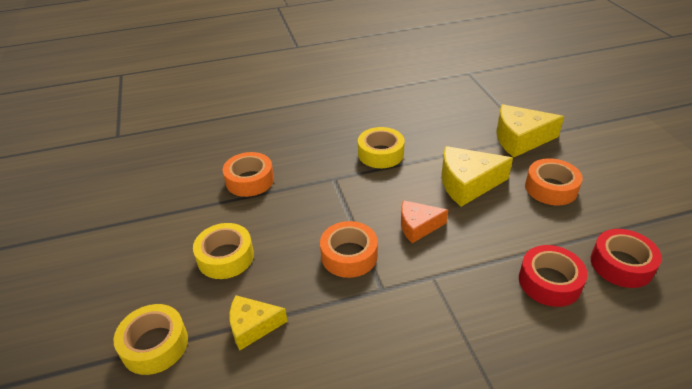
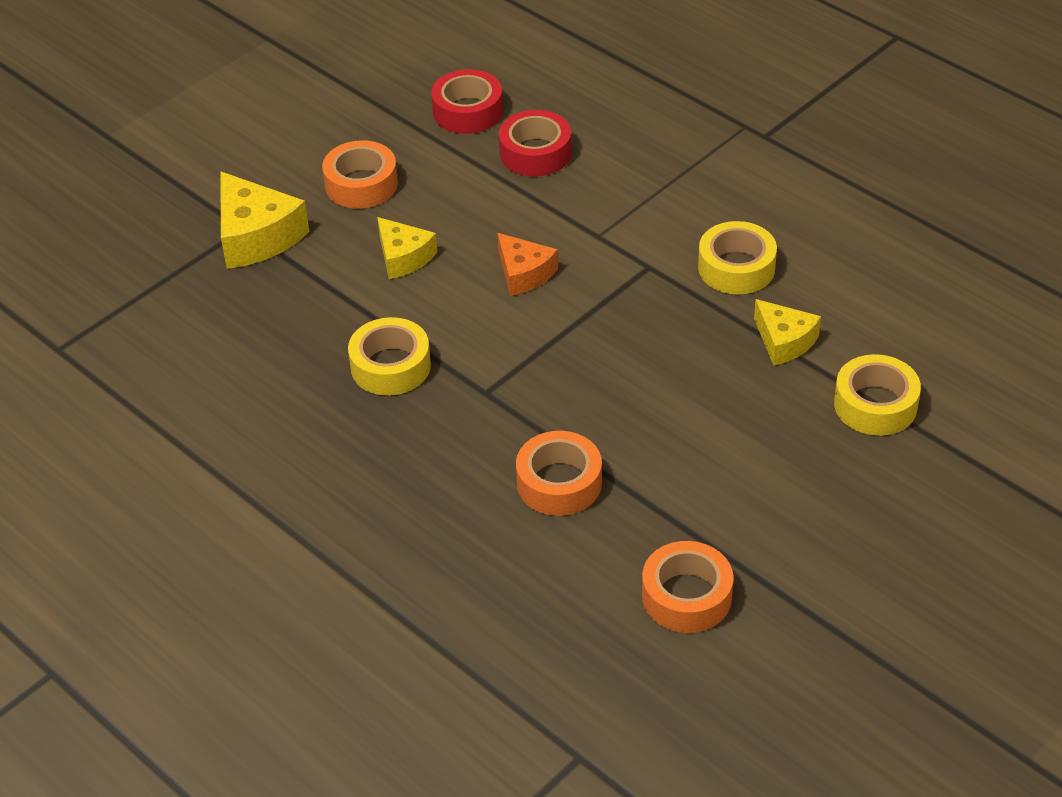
camera: 120 degrees left, 5 degrees up
(225, 257) = (716, 421): yellow tape -> yellow tape (736, 268)
(349, 255) = (621, 312): orange tape -> orange tape (686, 596)
(467, 184) = (403, 257): yellow cheese -> yellow cheese, size x0.63

